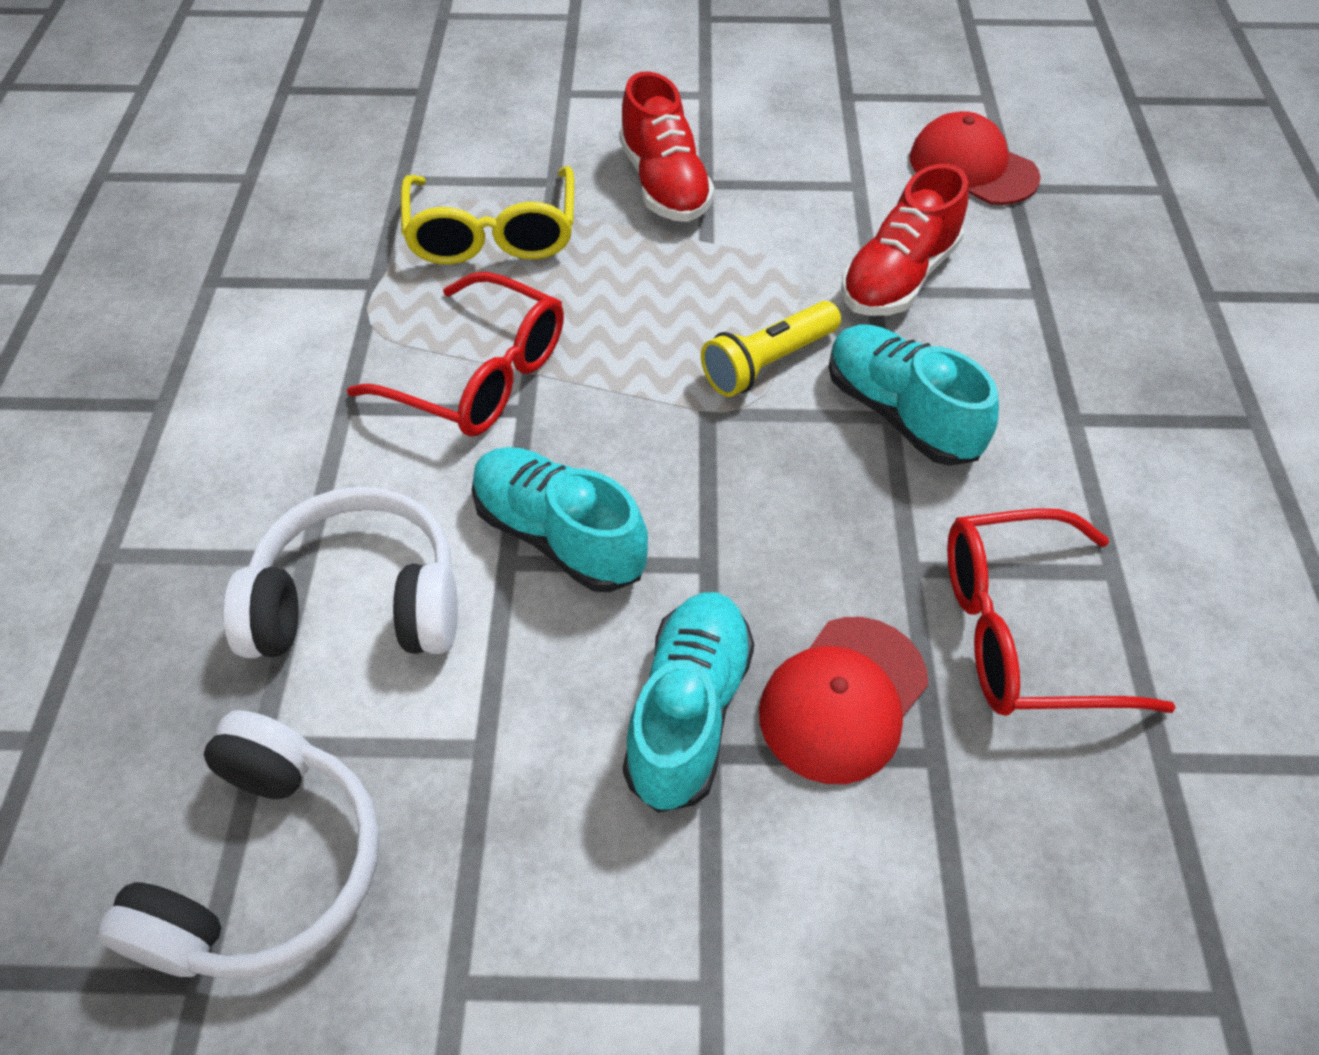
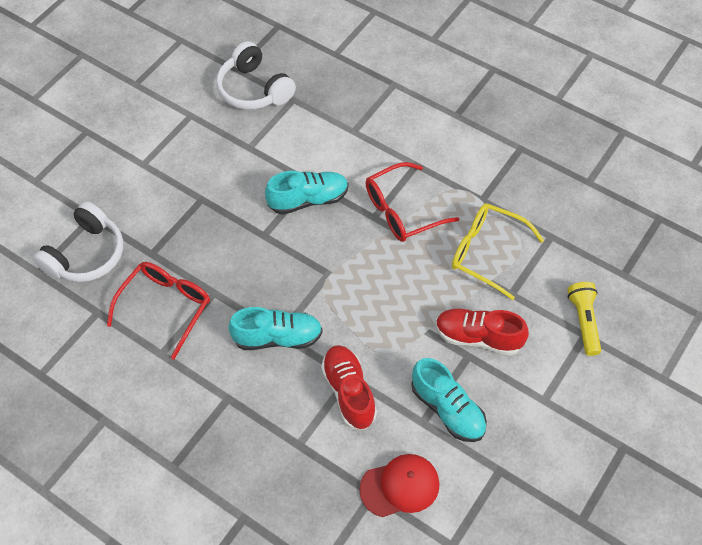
camera: 125 degrees right, 5 degrees up
(359, 602) = (324, 138): white headphones -> white headphones (86, 254)
(688, 712) = (218, 200): turquoise shoe -> turquoise shoe (447, 409)
(768, 363) = (338, 309): yellow flashlight -> yellow flashlight (584, 321)
(843, 699) = (188, 242): red cap -> none

